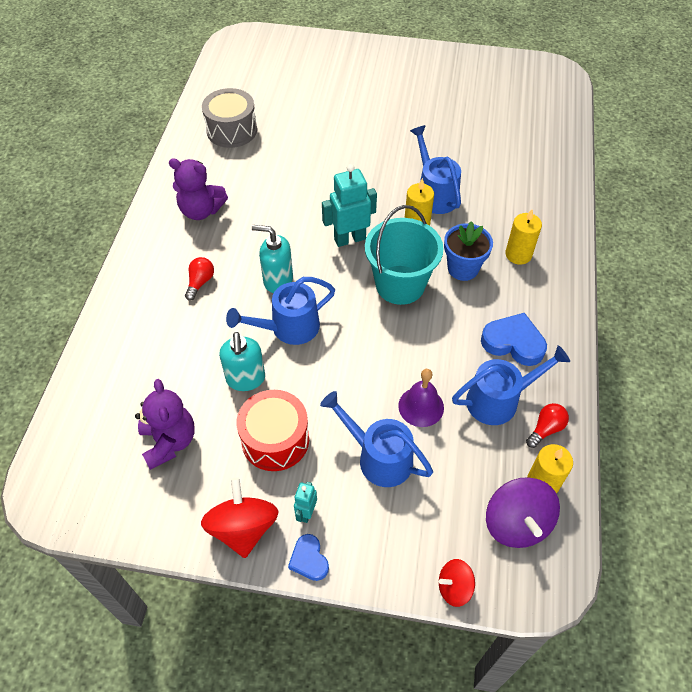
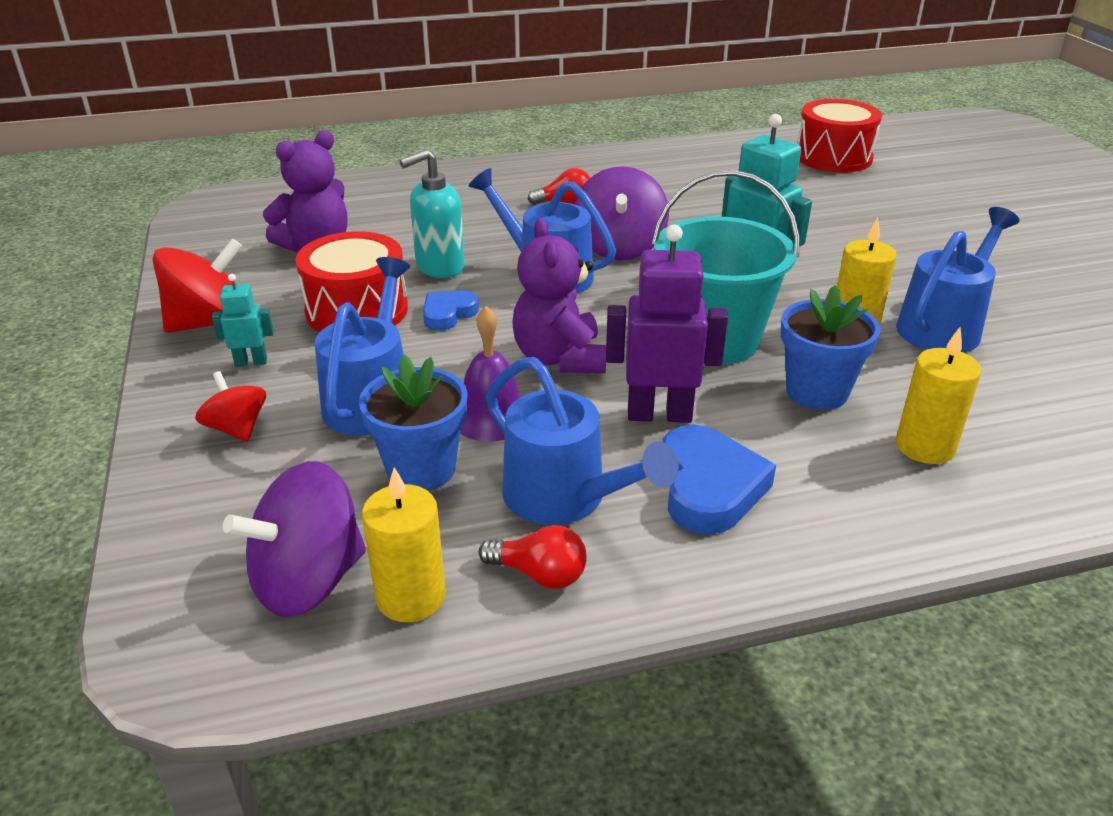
camera: 65 degrees right, 20 degrees down
(201, 210) = (677, 175): purple teddy bear -> purple teddy bear (560, 358)
(232, 130) = (833, 157): grey drum -> red drum
(277, 280) = (619, 247): turquoise soap dispenser -> purple spinning top
(309, 559) = (176, 382): blue heart -> blue heart (448, 314)
(452, 336) = (659, 414): none -> purple robot
(452, 452) = (421, 469): none -> blue flower pot
(454, 587) = (158, 532): red spinning top -> red spinning top (237, 429)

